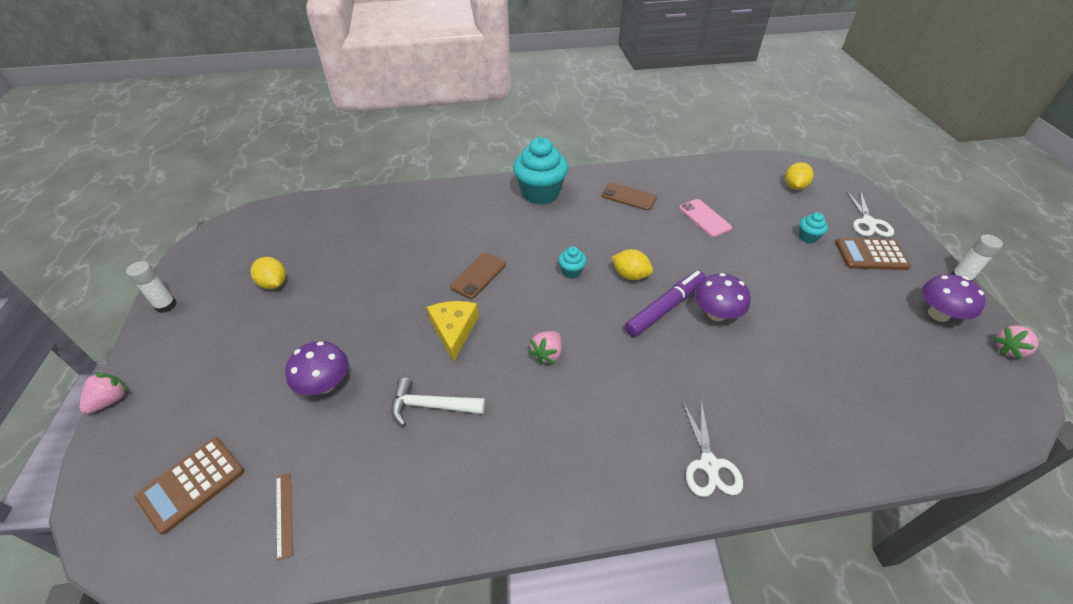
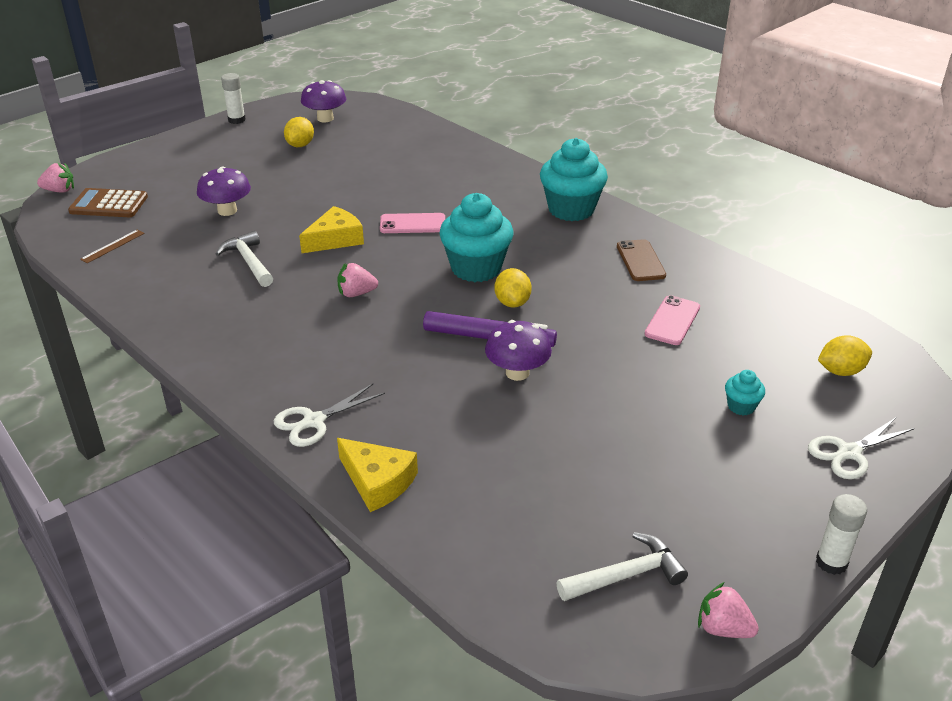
camera: 55 degrees right, 10 degrees down
(111, 400) = (144, 146): pink strawberry -> pink strawberry (59, 190)
(478, 275) = (412, 224): brown phone -> pink phone
(571, 271) = (476, 268): turquoise cupcake -> turquoise cupcake, size x2.21
(808, 456) = (377, 481): none -> yellow cheese
(871, 255) = (775, 468): brown calculator -> none
(938, 314) = (720, 549): purple mushroom -> purple mushroom (325, 118)
(952, 368) = (626, 575): none -> white hammer

